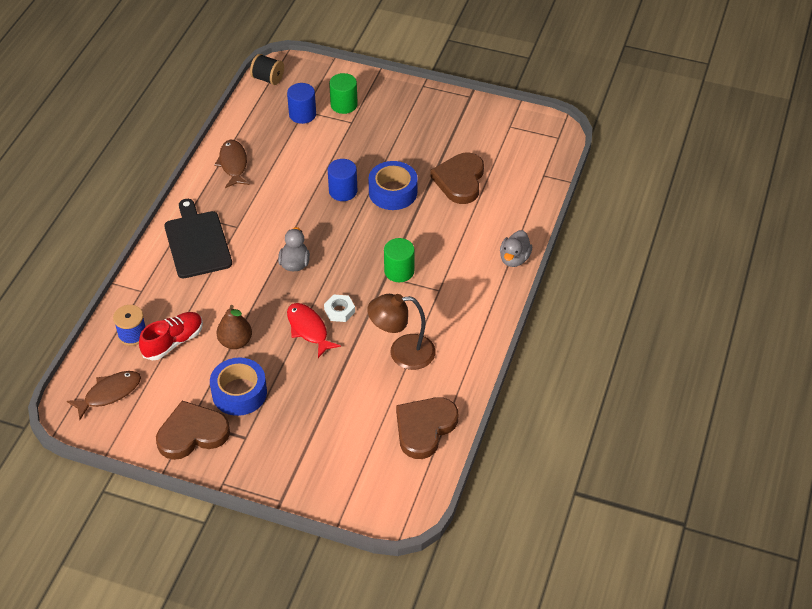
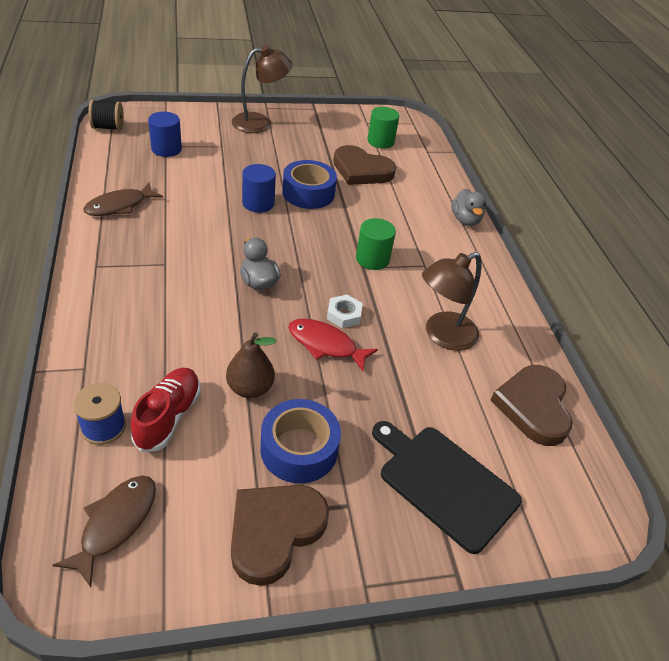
camera: 35 degrees left, 5 degrees down
(197, 242) = (126, 292): black cutting board -> black cutting board (444, 483)
(233, 164) = (119, 206): brown fish -> brown fish turned 90 degrees counterclockwise
(344, 105) = (203, 134): green cylinder -> green cylinder (380, 141)
(404, 103) = (260, 123): none -> brown lamp
(460, 180) = (361, 170): brown heart -> brown heart turned 45 degrees counterclockwise

